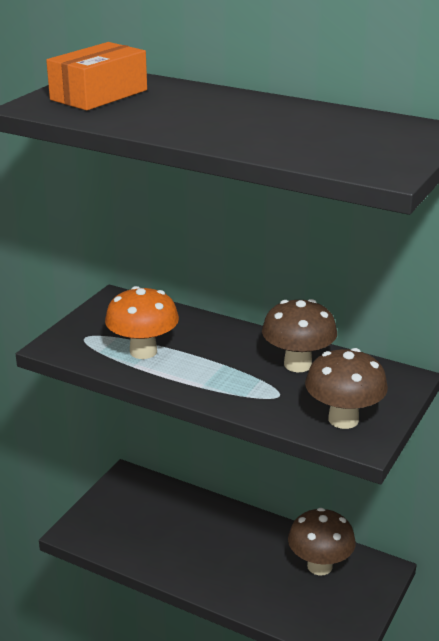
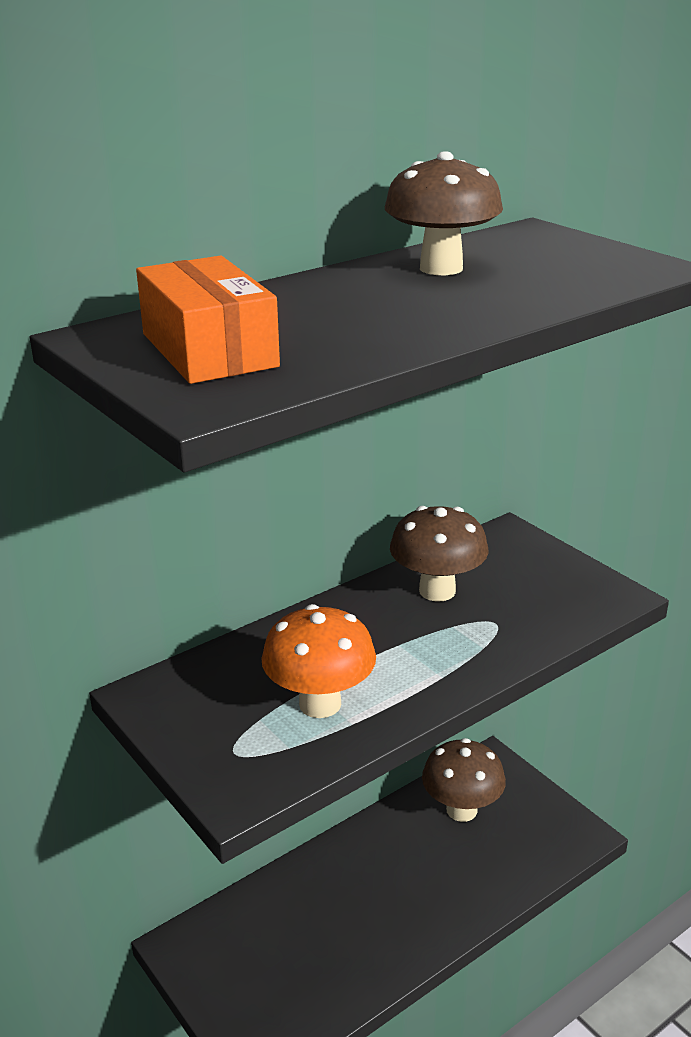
camera: 65 degrees left, 0 degrees up
(343, 419) = (568, 594): brown mushroom -> brown mushroom (441, 268)

